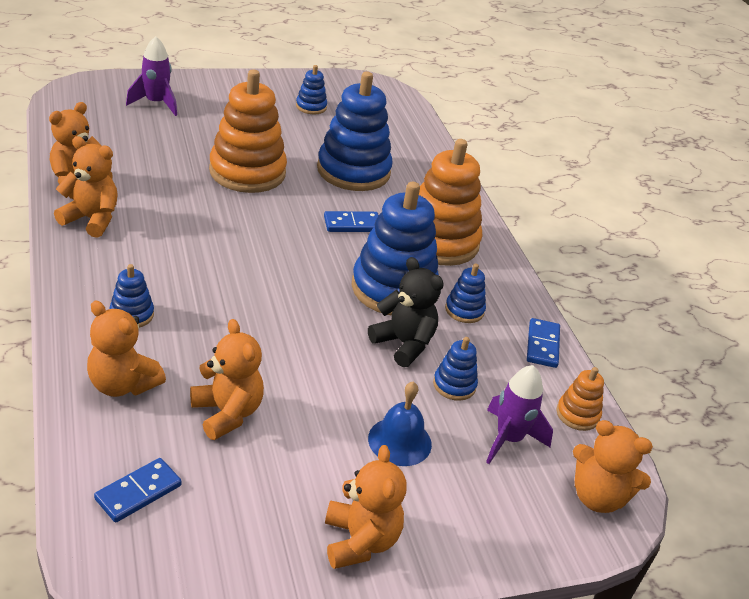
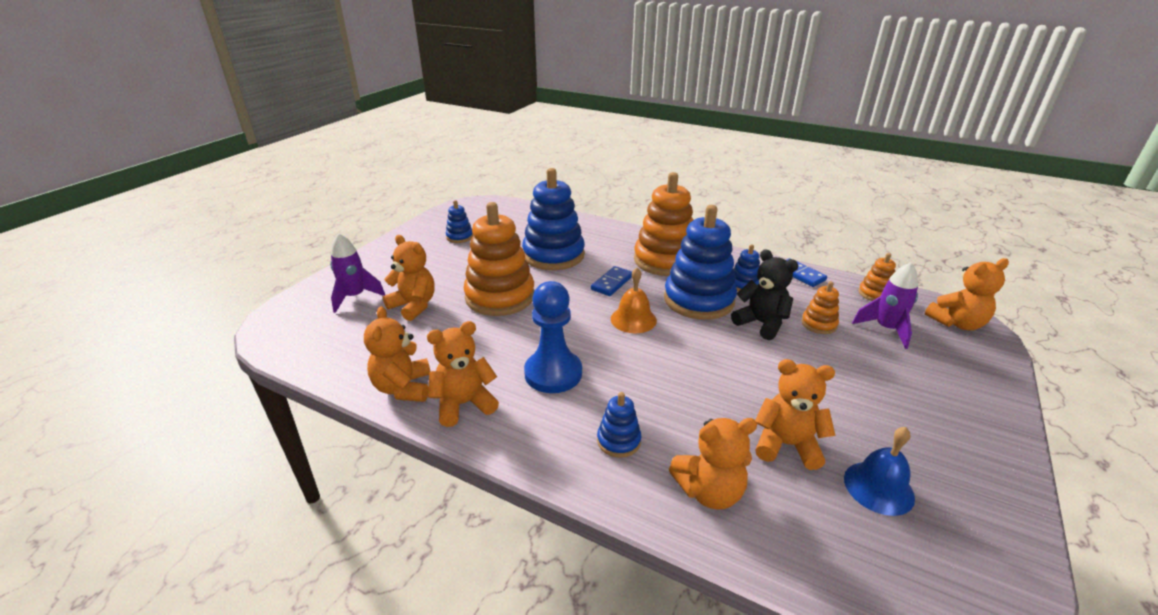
camera: 40 degrees left, 5 degrees down
(138, 492) = (862, 550): blue domino -> none
(177, 246) = (553, 373): none -> blue pawn
(308, 260) = (633, 319): none -> orange bell
(360, 541) = (969, 444): orange teddy bear -> orange teddy bear (414, 306)
(399, 441) = (865, 374): blue bell -> blue bell (878, 487)
(403, 344) = (761, 323): black teddy bear -> black teddy bear turned 45 degrees clockwise
(454, 385) = (819, 324): blue stacking toy -> orange stacking toy

